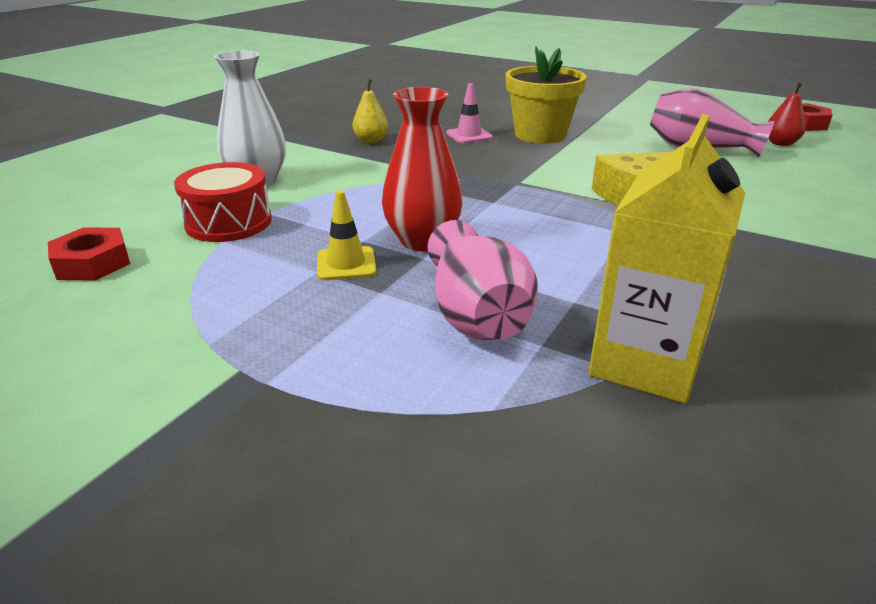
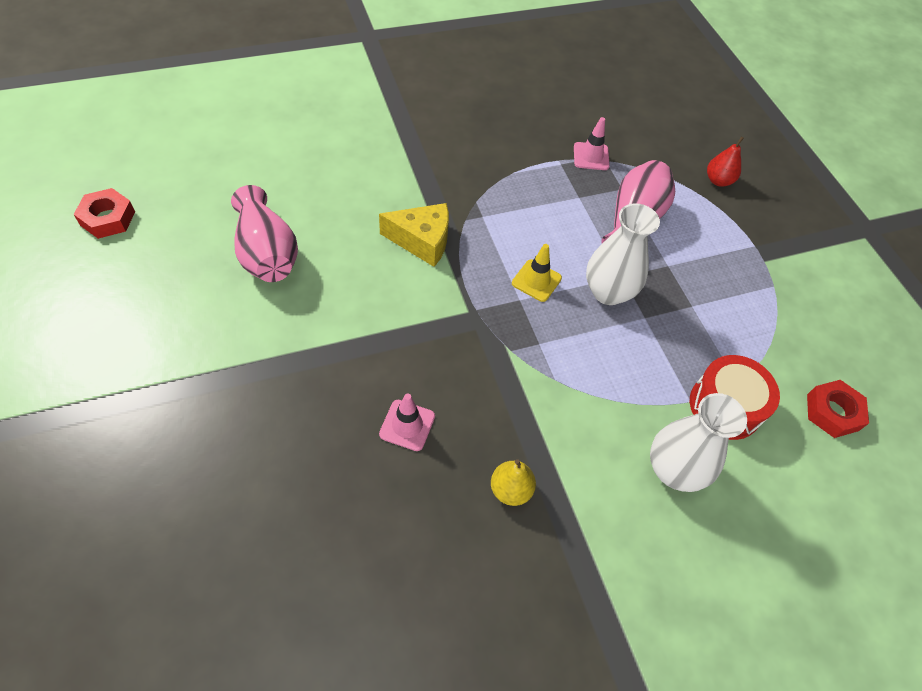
camera: 145 degrees left, 25 degrees up
(346, 264) = (671, 301): yellow traffic cone -> yellow traffic cone (536, 281)
(422, 241) = (608, 292): red vase -> white vase
(540, 135) = (344, 374): yellow flower pot -> none
(645, 363) = (591, 156): yellow carton -> pink traffic cone
(780, 143) = (197, 213): red pear -> red pear (718, 181)

